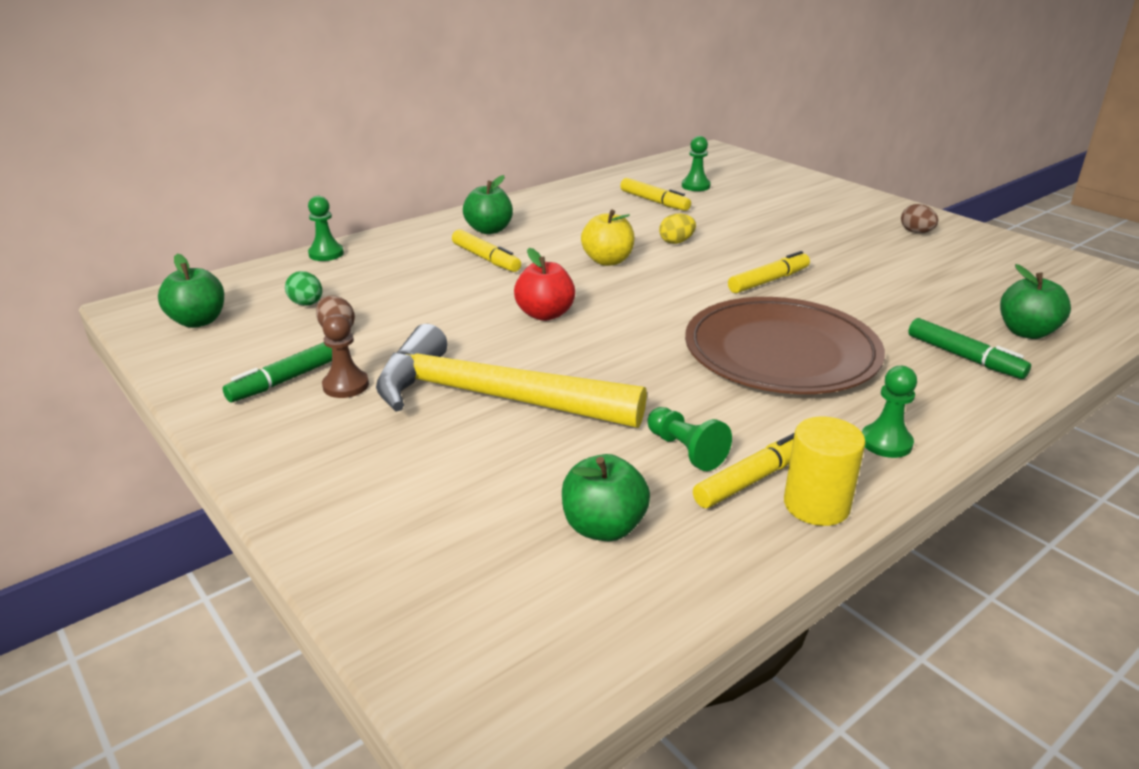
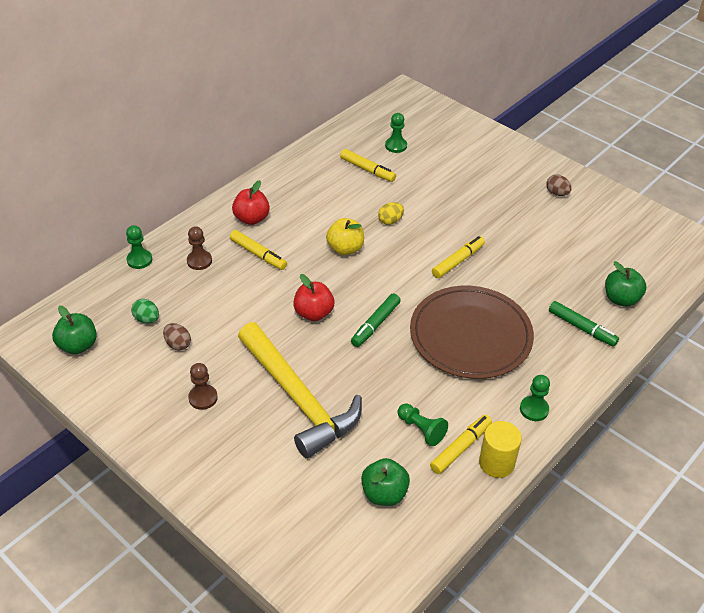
camera: 10 degrees left, 15 degrees up
(287, 379) = (163, 396): green marker -> green marker (375, 324)
(404, 259) = (199, 261): none -> brown pawn
(489, 230) = (251, 218): green apple -> red apple
(492, 397) = (298, 398): yellow hammer -> yellow hammer turned 135 degrees counterclockwise

